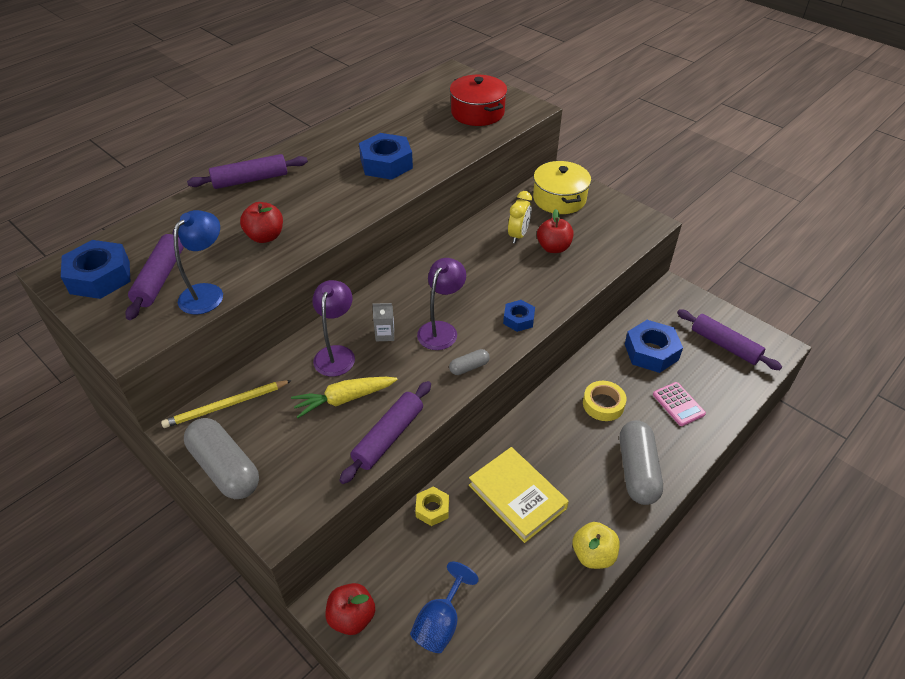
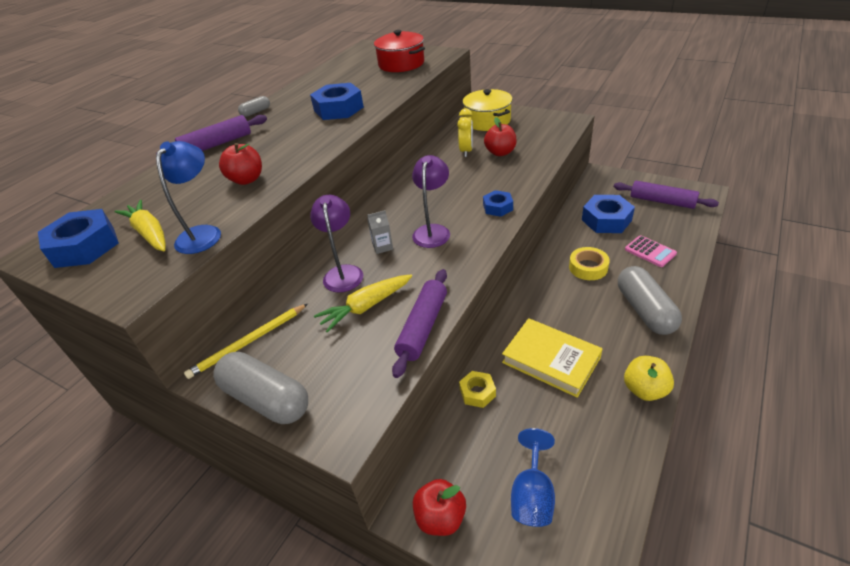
camera: 10 degrees left, 5 degrees down
(160, 278) = (150, 233): purple rolling pin -> yellow carrot
(469, 367) = (472, 252): grey capsule -> grey capsule (256, 112)

